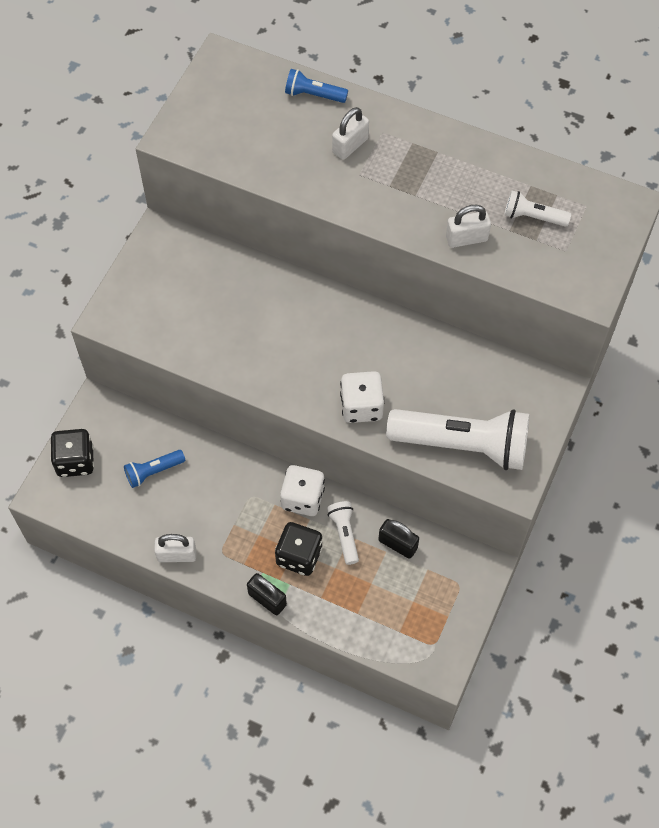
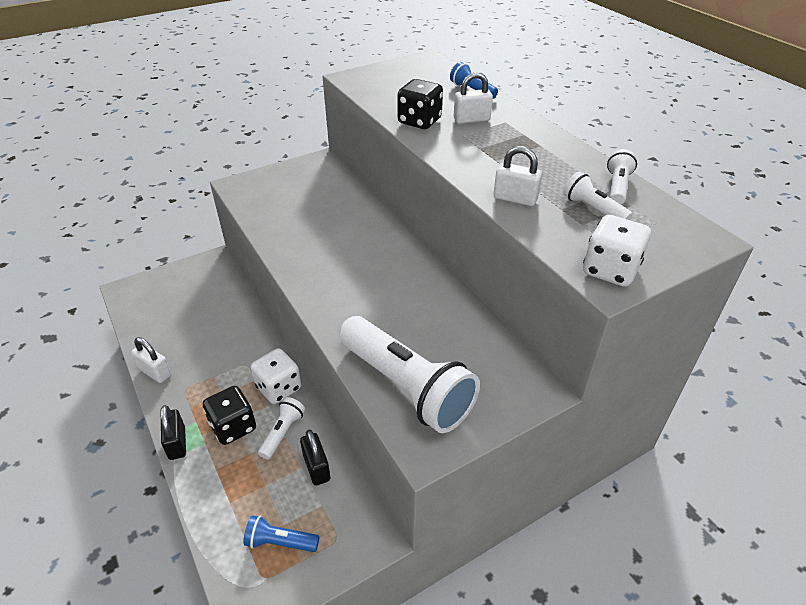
camera: 35 degrees right, 20 degrees down
(75, 461) = (165, 282): black dice -> black dice (419, 121)
(153, 471) = (201, 313): blue flashlight -> blue flashlight (280, 542)
(361, 406) = (348, 314): white dice -> white dice (610, 270)
(534, 177) = (617, 187): none -> white flashlight

